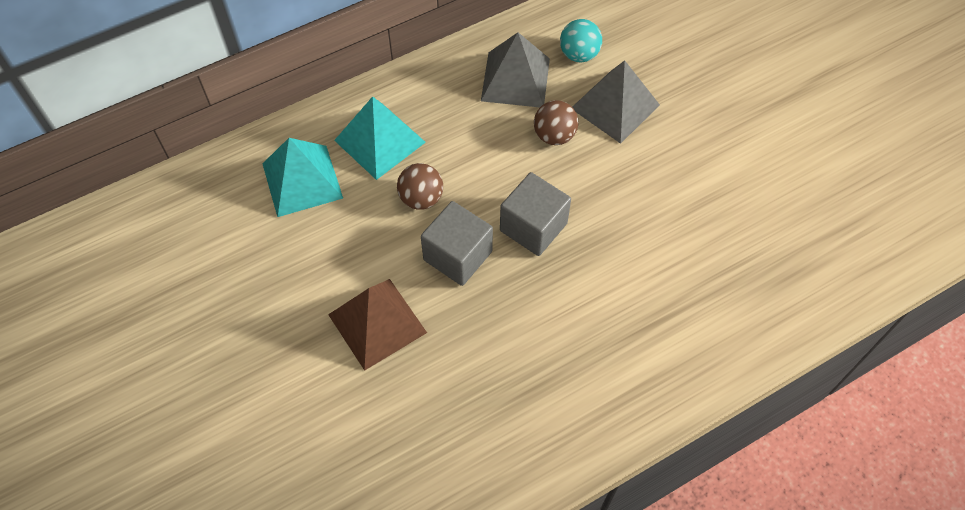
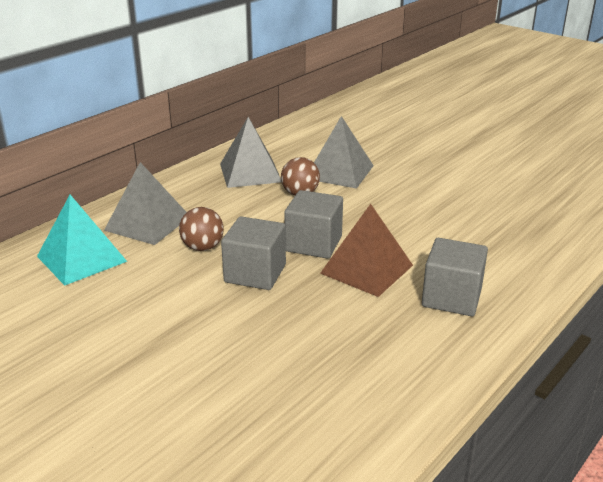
camera: 20 degrees left, 30 degrees down
(377, 323) = (199, 332): brown pyramid -> brown pyramid (367, 269)
(380, 141) = (147, 223): turquoise pyramid -> grey pyramid
(579, 54) = (294, 153): turquoise ball -> none
(633, 354) = (451, 297): none -> grey cube

